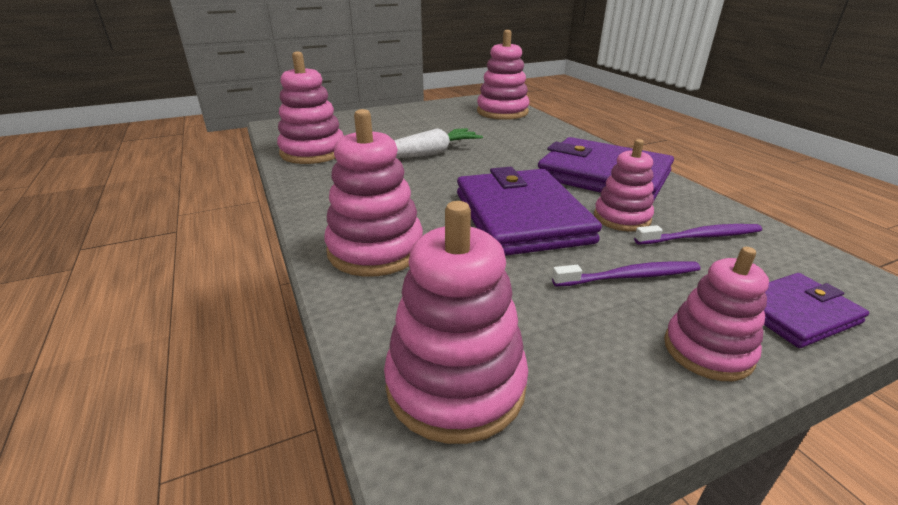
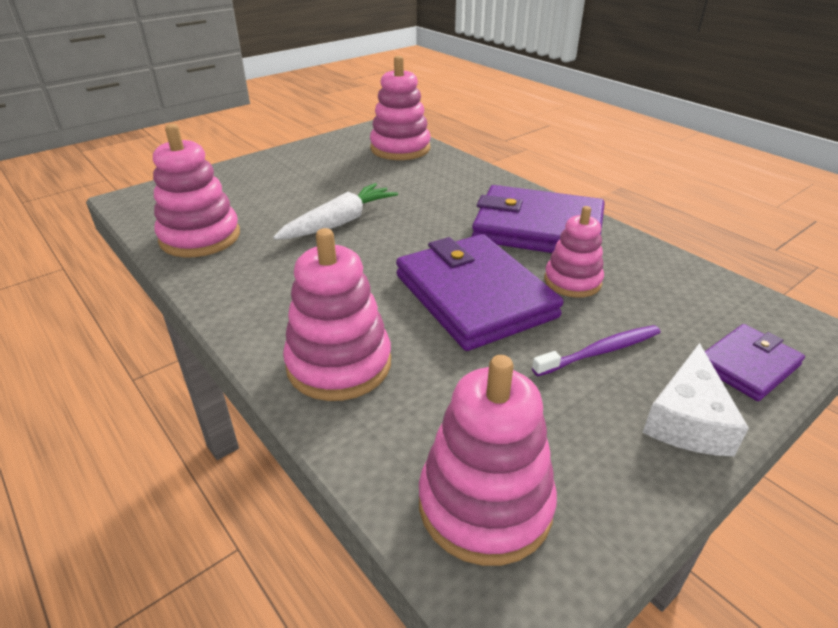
camera: 15 degrees left, 5 degrees up
(700, 237) = (650, 293): purple toothbrush -> none
(707, 350) = (687, 419): pink stacking toy -> white cheese

